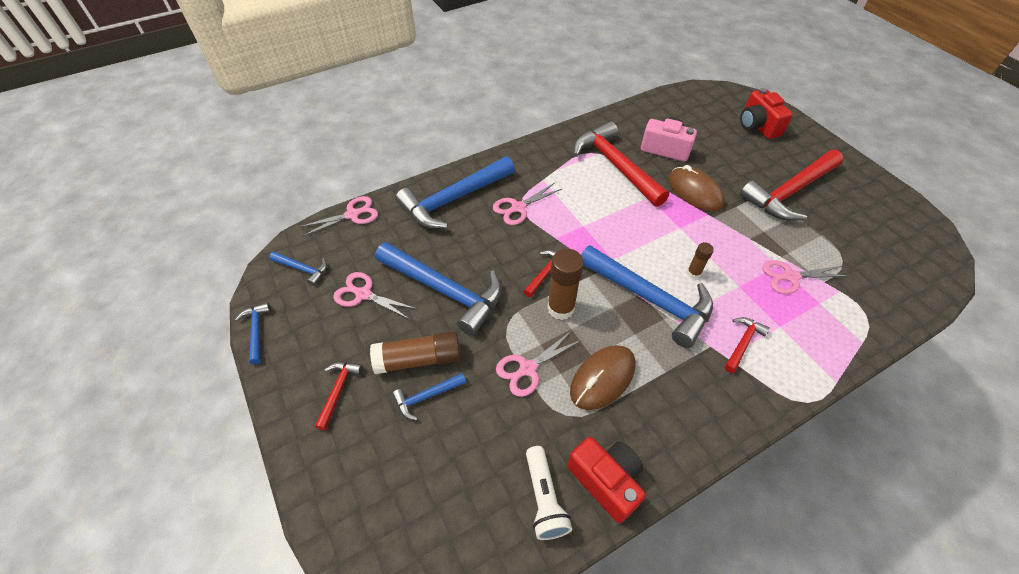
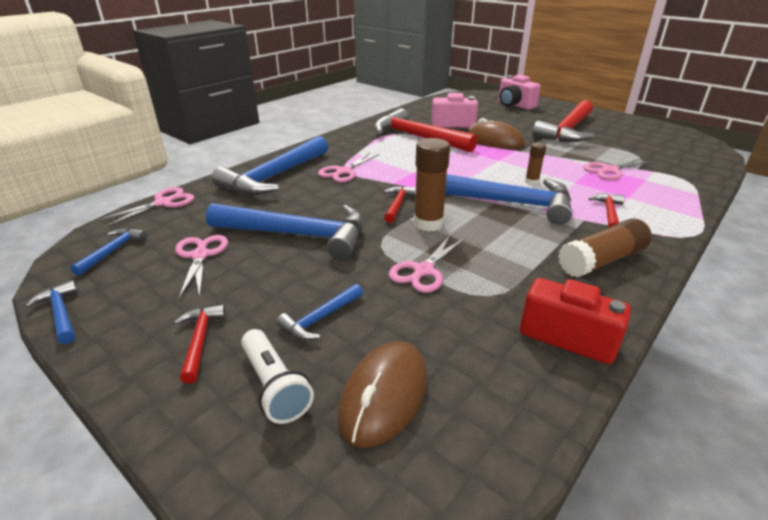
camera: 20 degrees left, 20 degrees down
(302, 269) = (113, 251): blue hammer -> blue hammer turned 75 degrees counterclockwise
(363, 294) = (200, 255): pink scissors -> pink scissors turned 75 degrees clockwise
(418, 359) = (294, 291): brown glue stick -> brown glue stick (601, 261)
(544, 498) = (514, 368): white flashlight -> white flashlight (275, 386)
(602, 378) = (504, 261): brown mouse -> brown mouse (384, 395)
(757, 126) = (514, 105): red camera -> pink camera

